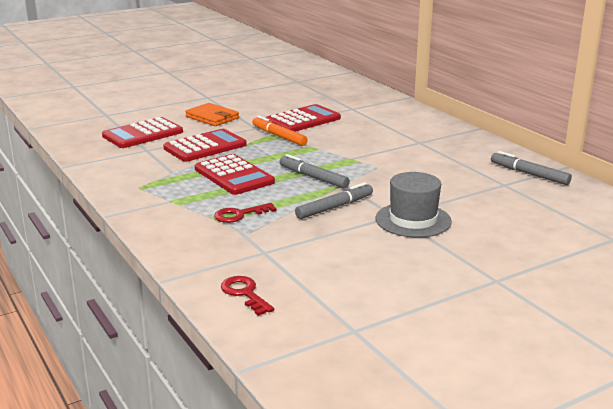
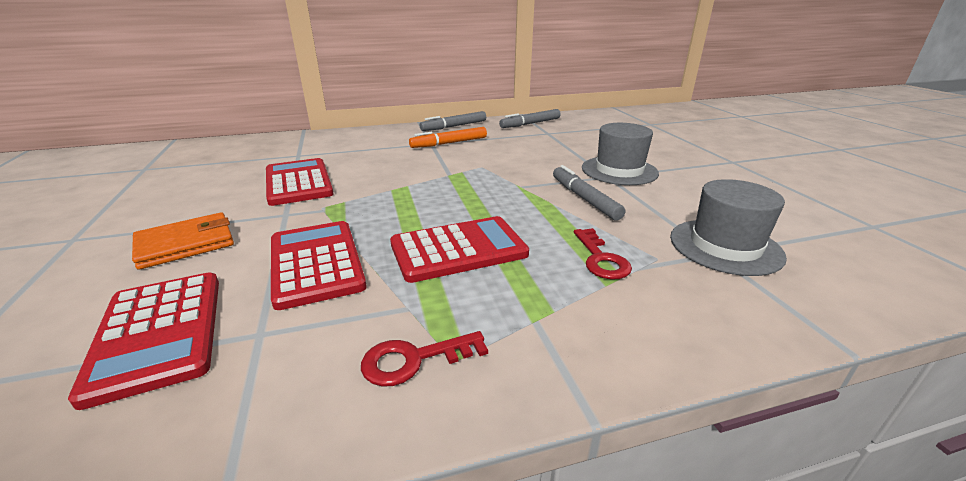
camera: 75 degrees left, 5 degrees up
(245, 294) = (842, 279): red key -> red key (415, 360)
(277, 256) = (725, 246): none -> grey hat
(279, 136) = (338, 203): orange marker -> orange marker (449, 143)
(313, 177) = (494, 199): grey marker -> grey marker (454, 126)

